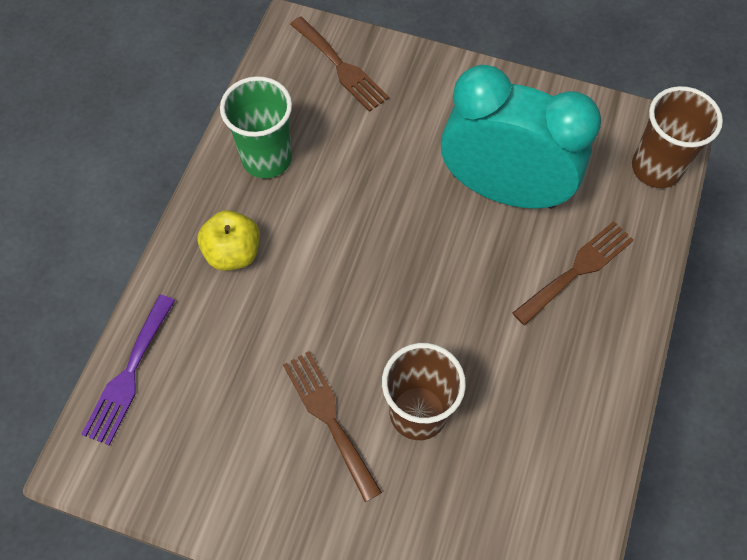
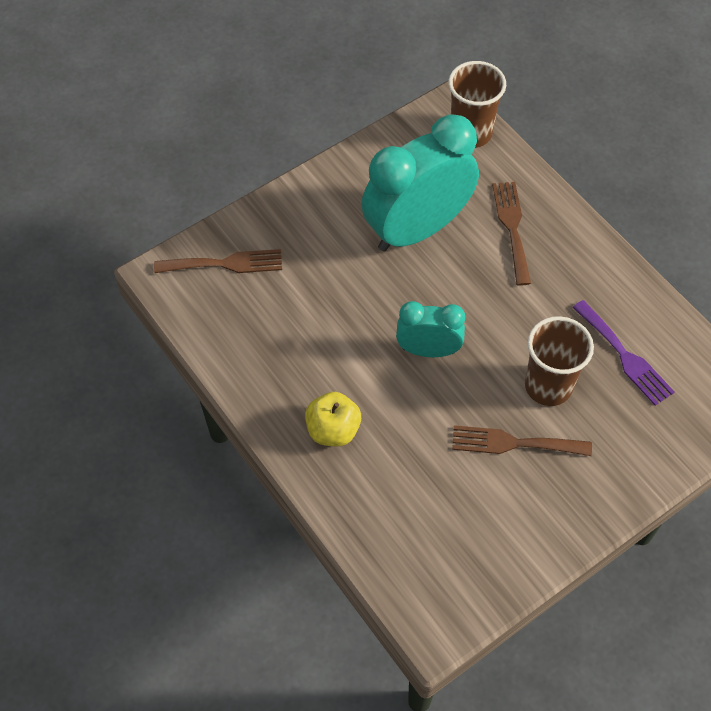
camera: 55 degrees left, 5 degrees down
(129, 374) = (384, 558): purple fork -> purple fork (625, 356)
(267, 158) = (267, 361): green cup -> none
(376, 280) = (428, 350): none -> turquoise clock

